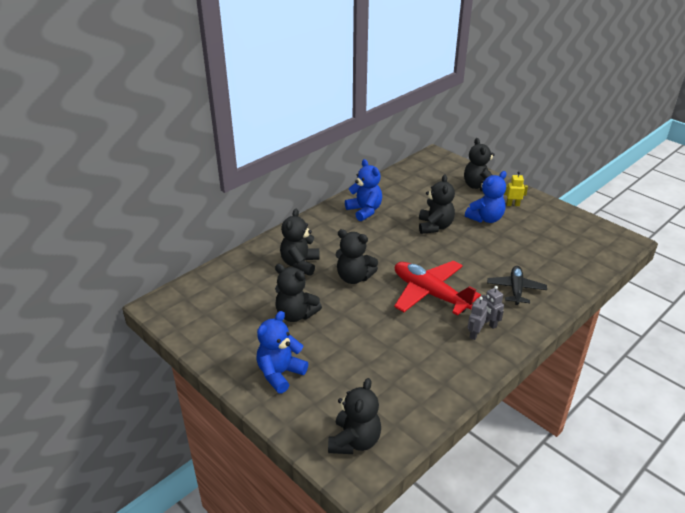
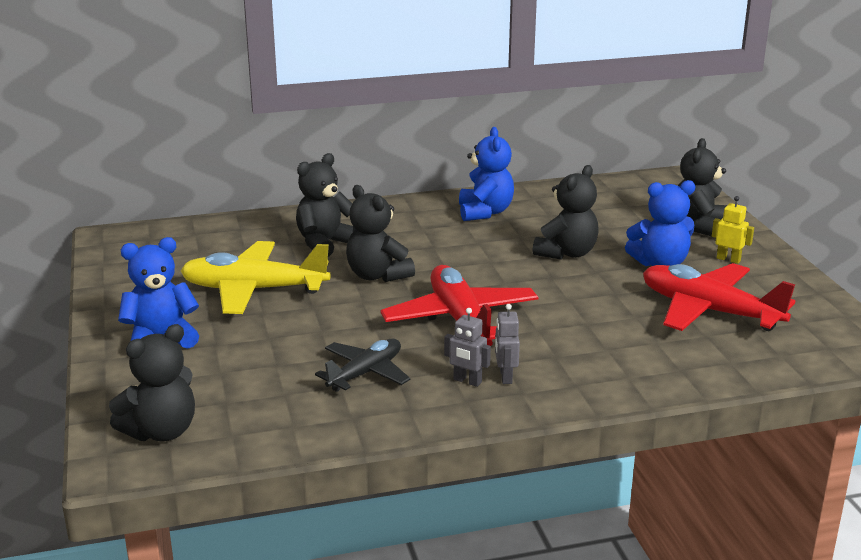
camera: 30 degrees right, 10 degrees down
(296, 314) = (254, 290): black teddy bear -> yellow plane
(474, 334) = (467, 381): grey robot -> grey robot turned 120 degrees counterclockwise
(516, 289) = (599, 353): black plane -> black plane (365, 373)
(536, 242) = (709, 311): none -> red plane

